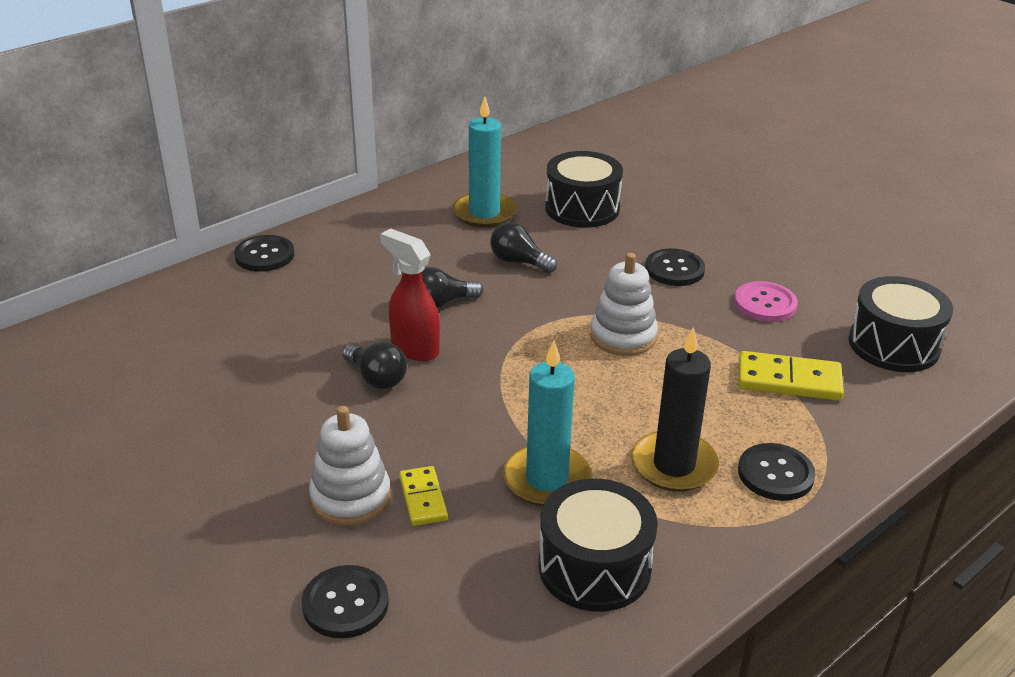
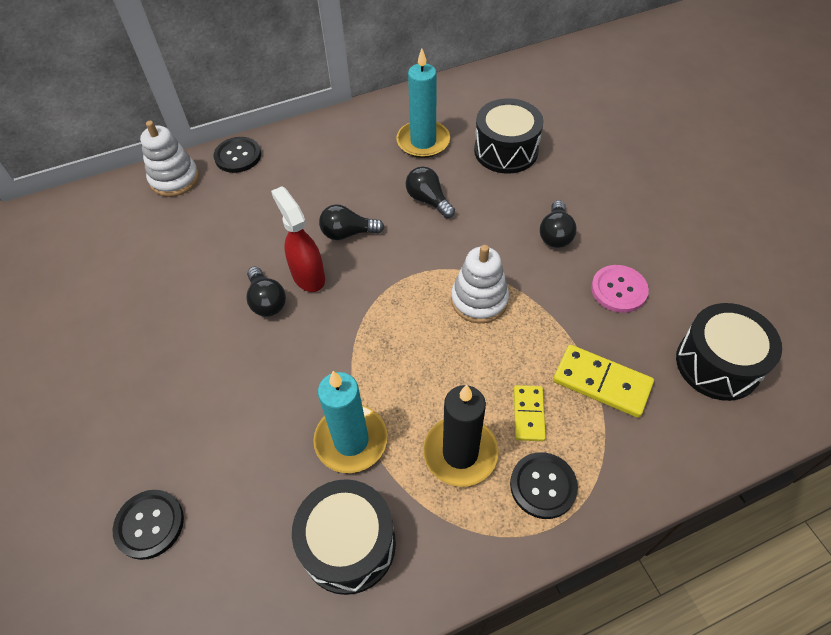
camera: 20 degrees right, 20 degrees up
(350, 497) = (197, 419): white stacking toy -> white stacking toy (174, 179)
(423, 498) = (249, 434): yellow domino -> yellow domino (528, 414)
(674, 269) = (555, 234): black button -> black light bulb

